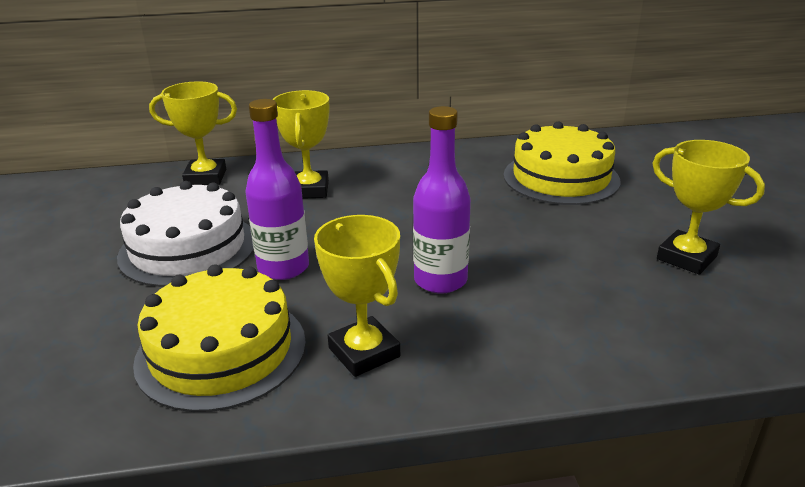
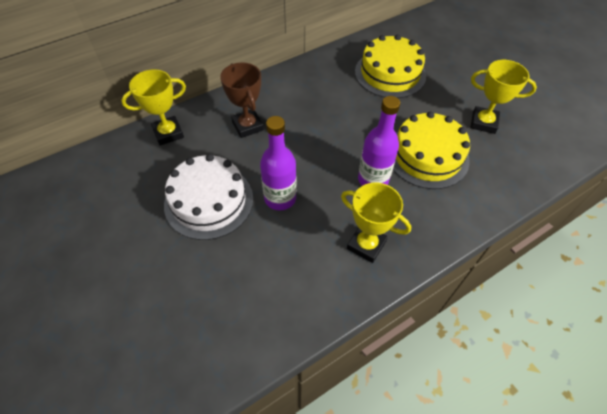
camera: 25 degrees left, 25 degrees up
(221, 351) = (291, 272): yellow cake -> yellow cake (427, 156)
(309, 190) = (247, 126): yellow trophy -> brown trophy

